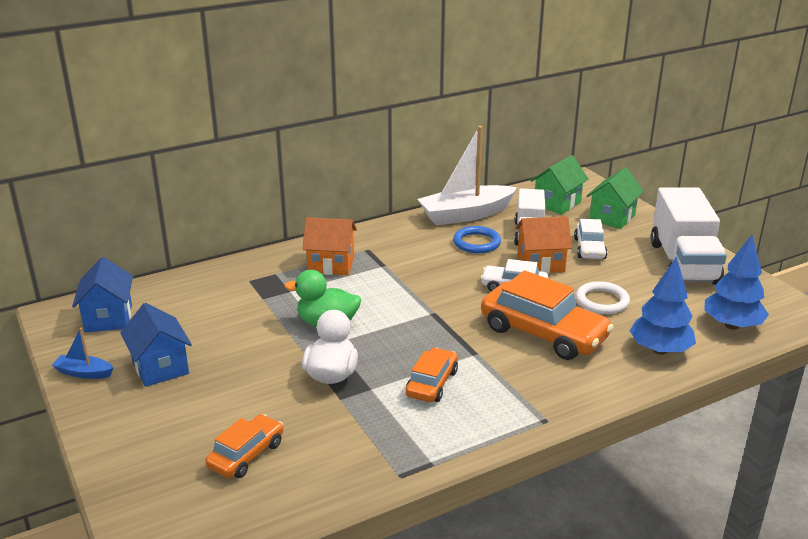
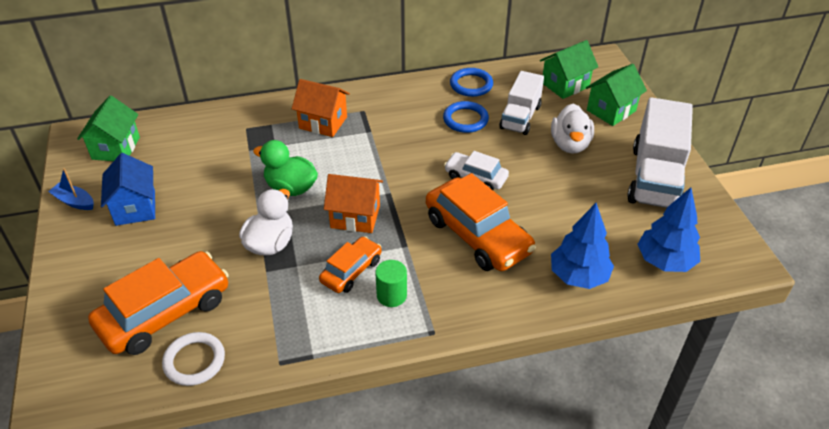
camera: 15 degrees right, 15 degrees up
(108, 318) = (116, 148): blue house -> green house
(246, 455) = (165, 313): orange car -> orange car, size x1.80
(466, 215) = (471, 85): white boat -> blue ring
(486, 397) = (391, 295): none -> green cylinder
(540, 263) = (514, 154): orange house -> orange house (355, 217)
(589, 248) = (570, 144): white car -> white duck
(602, 301) = (551, 209): white ring -> white ring (194, 361)

